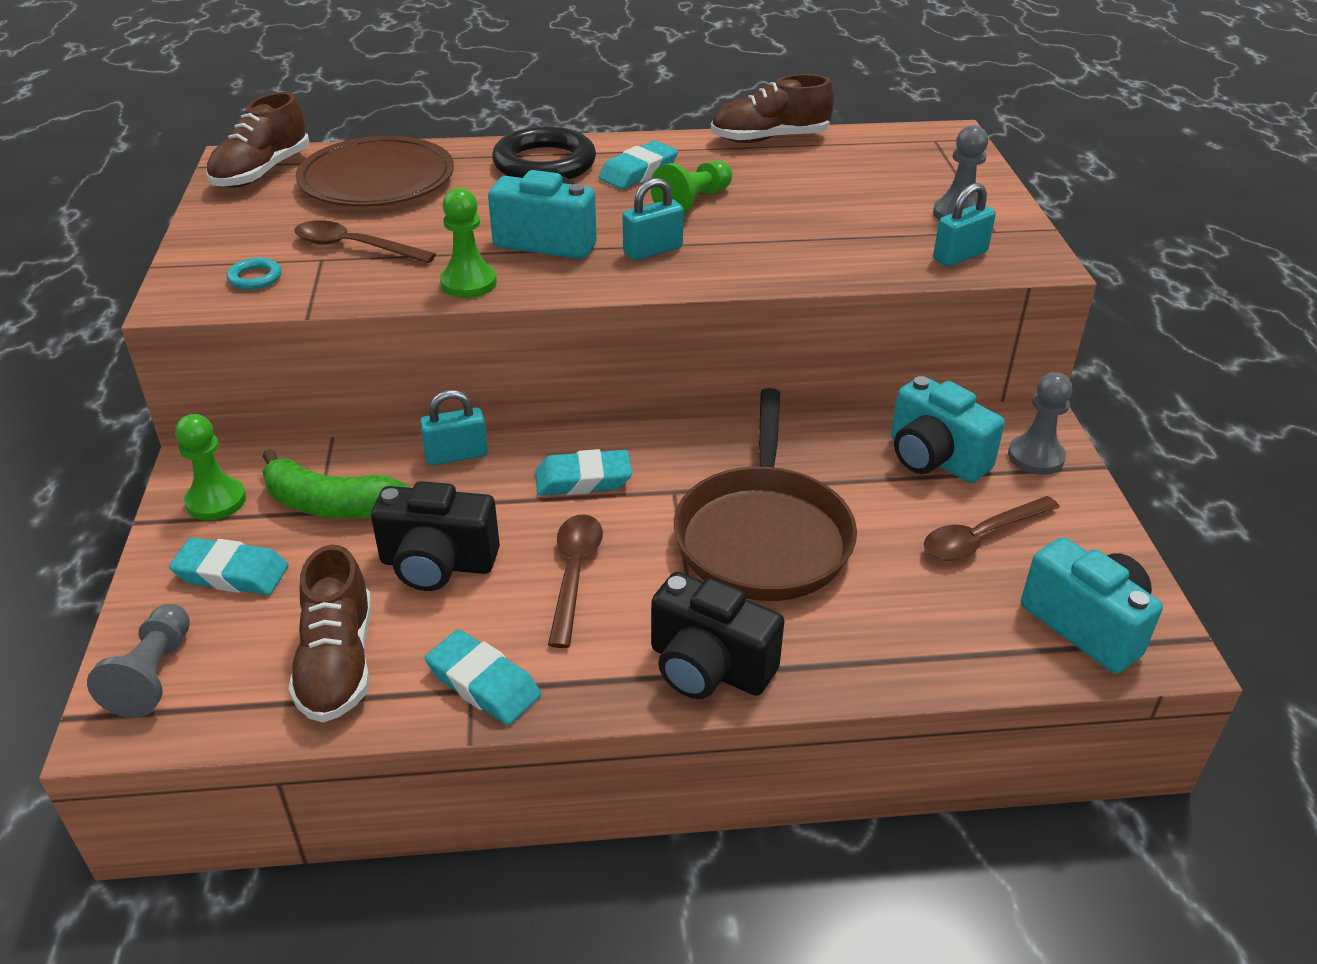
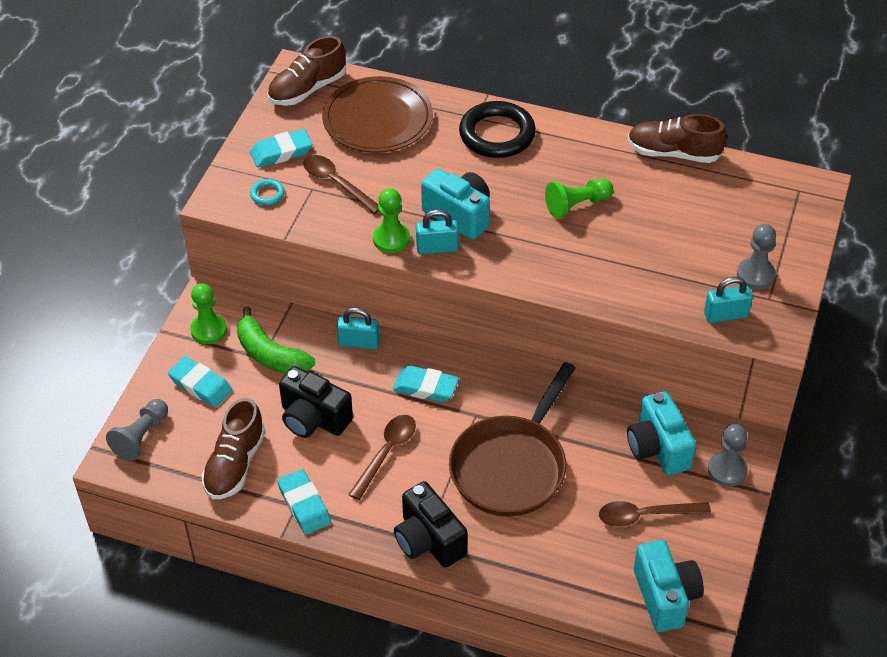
camera: 25 degrees right, 10 degrees up
(638, 172) = (557, 162): turquoise eraser -> turquoise eraser (281, 152)
(653, 250) = (522, 245): turquoise padlock -> turquoise padlock (437, 248)

